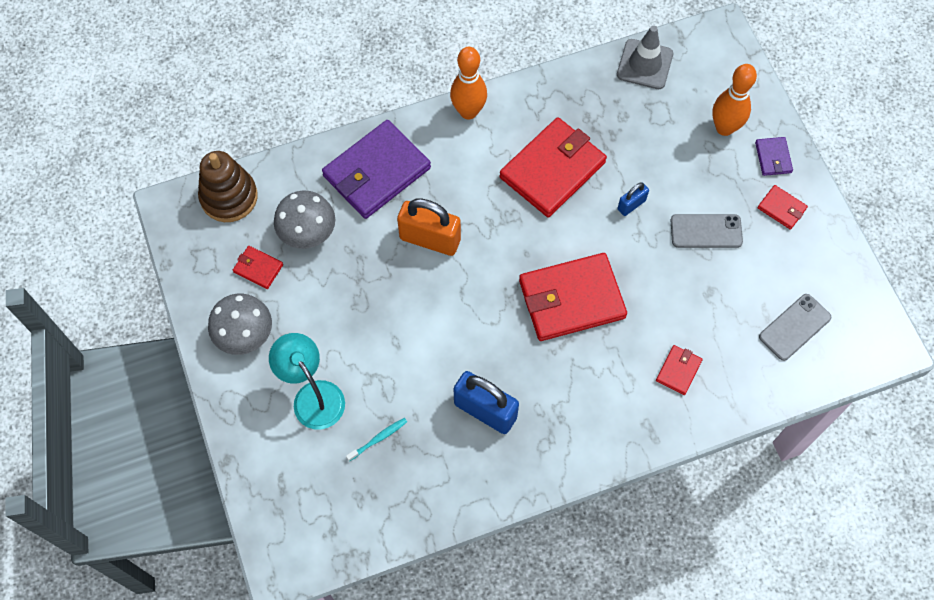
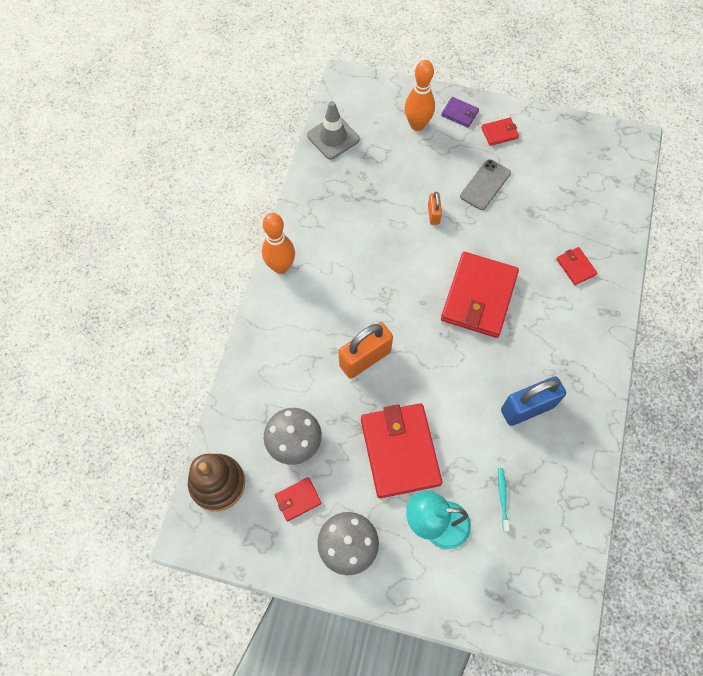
camera: 55 degrees left, 0 degrees up
(376, 172) = (281, 360): purple wallet -> none
(552, 170) = (370, 244): red wallet -> red wallet (400, 451)
(631, 205) = (433, 214): blue padlock -> orange padlock
(794, 327) = (588, 181): grey phone -> none

